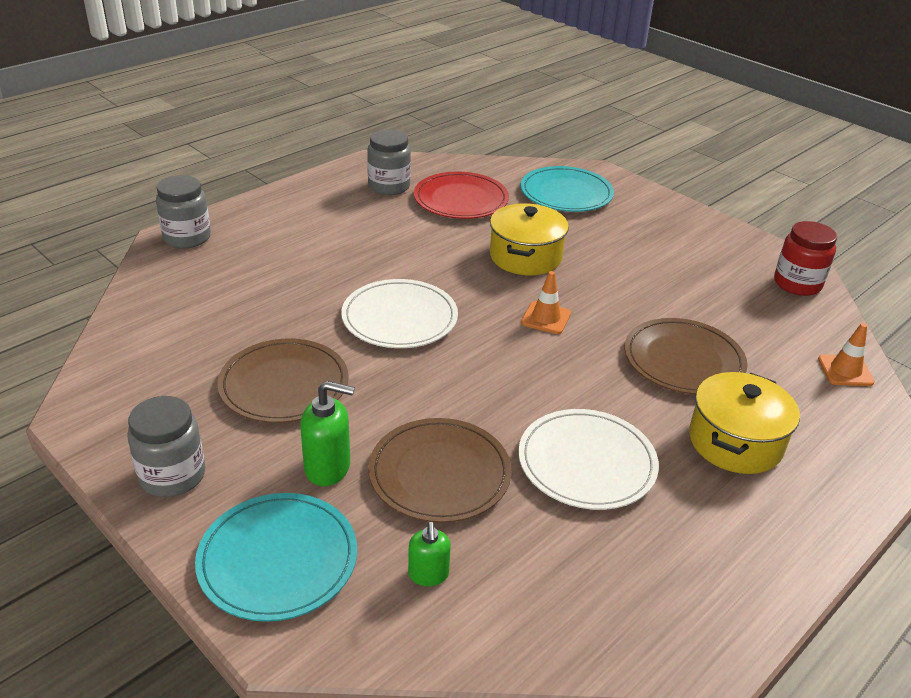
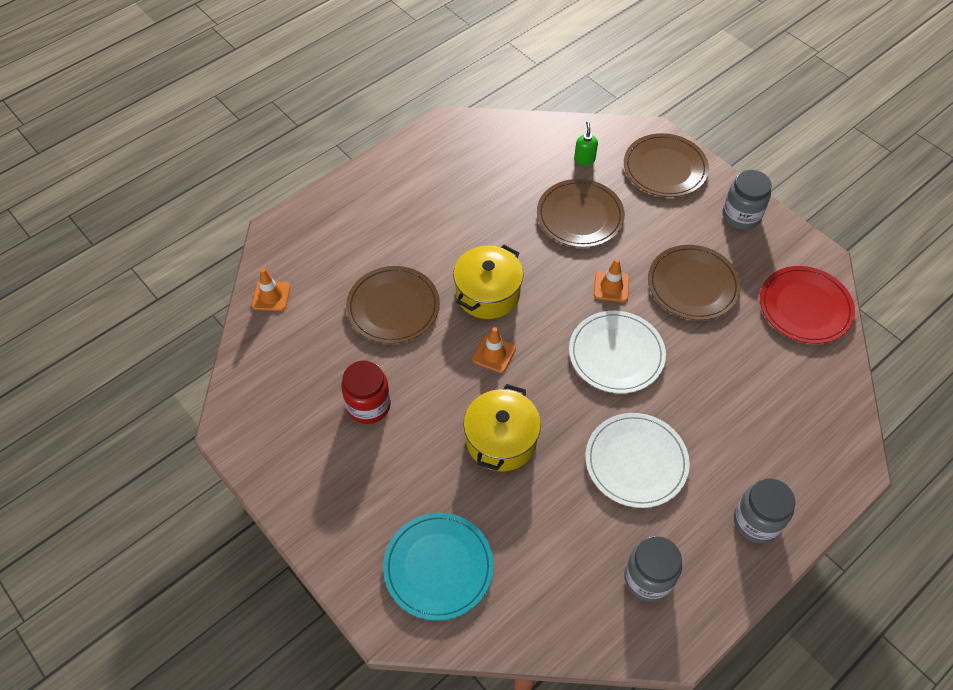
camera: 175 degrees left, 20 degrees up
(187, 238) = (837, 468): grey jar -> grey jar (756, 522)
(278, 559) = (665, 168): turquoise plate -> brown plate
(328, 468) = (649, 220): green soap dispenser -> none
(398, 382) = (611, 286): none -> orange traffic cone
(461, 199) = (563, 550): red plate -> red plate (805, 307)
(587, 462) = (487, 222): white plate -> white plate (636, 461)
(735, 442) = (385, 236): yellow pot -> yellow pot (488, 293)
(797, 284) = (251, 400): red jar -> red jar (368, 405)

